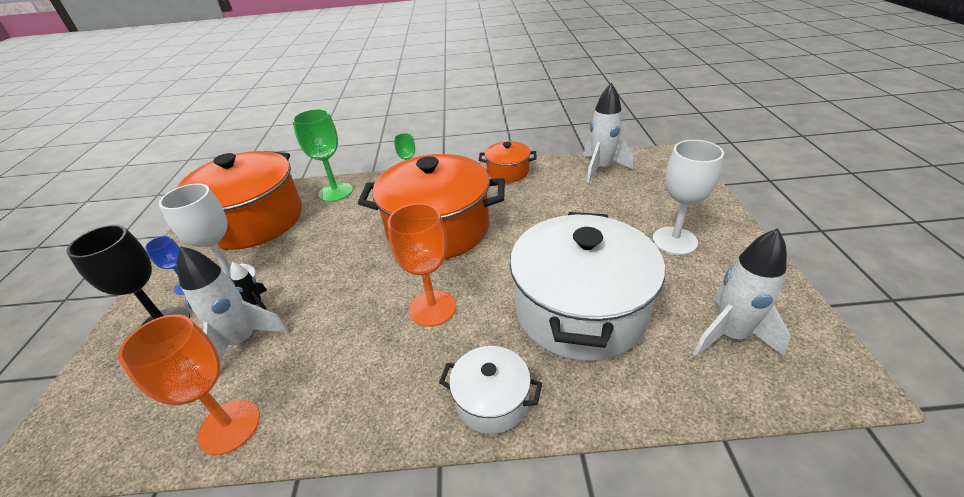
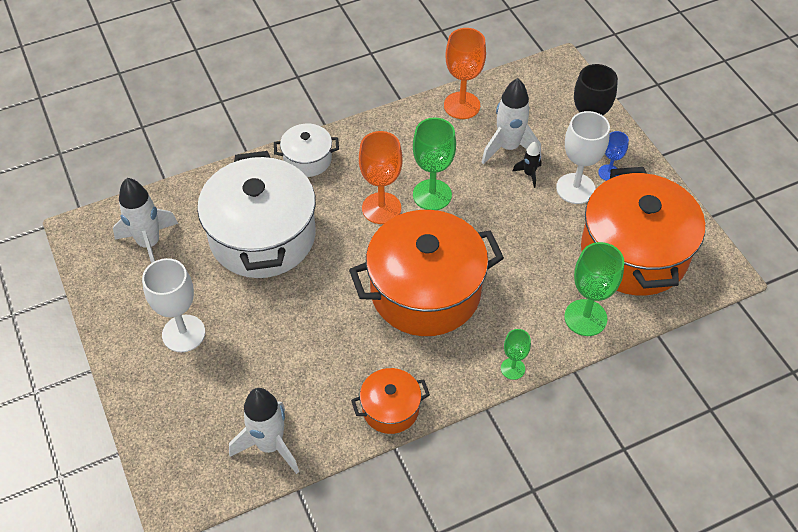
camera: 155 degrees right, 15 degrees up
(370, 308) = (432, 195): none -> green goblet

